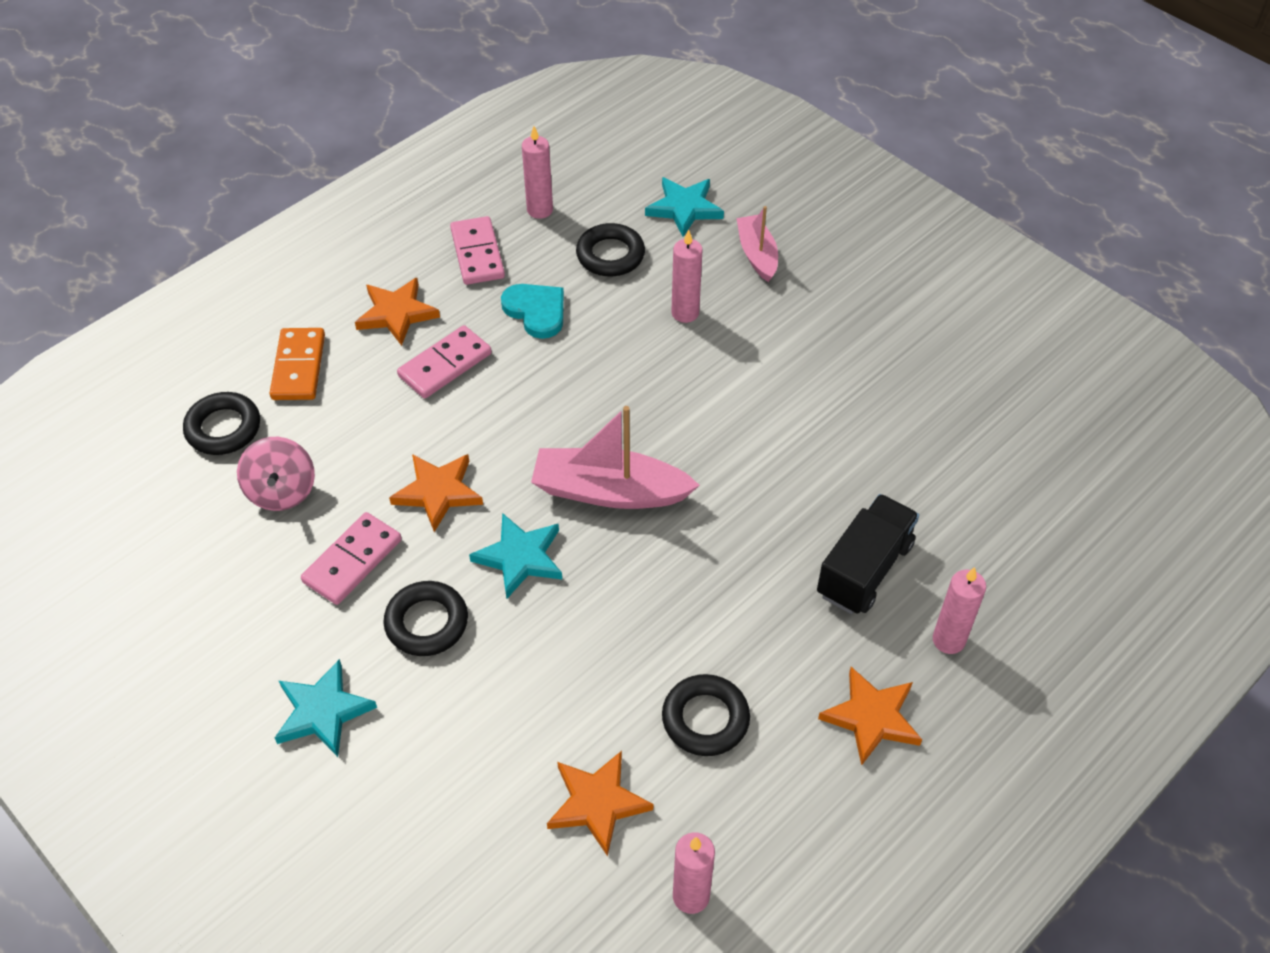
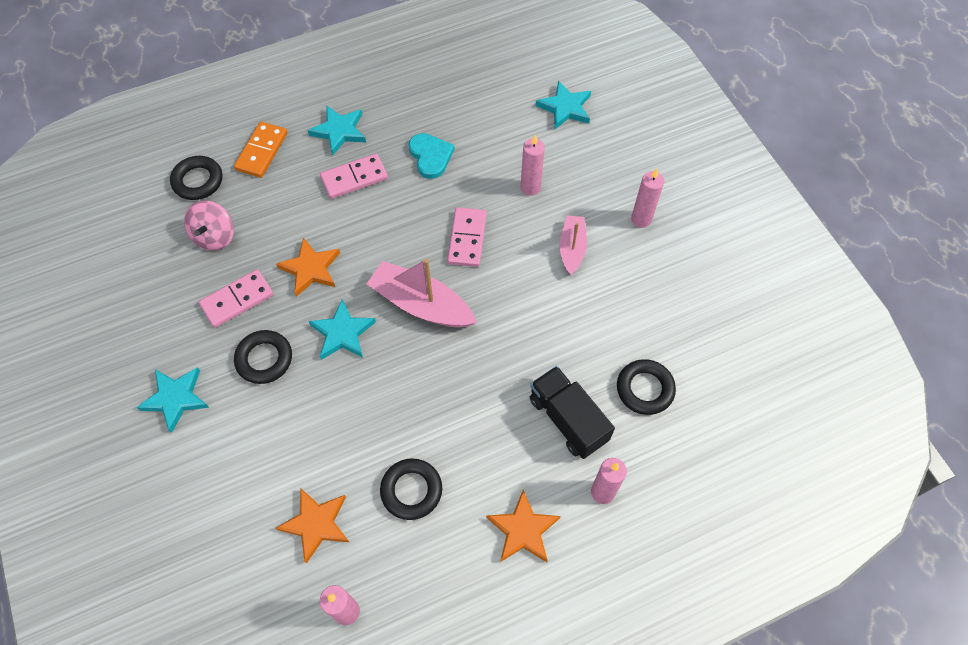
camera: 20 degrees right, 10 degrees up
(397, 314) = (339, 131): orange star -> turquoise star
(477, 253) = (410, 102): pink domino -> pink domino (467, 239)
(540, 210) = (466, 81): pink candle -> pink candle (641, 219)
(610, 255) = (498, 129): black ring -> black ring (645, 389)
(757, 254) = (600, 158): pink boat -> pink boat (572, 248)
(864, 569) = (568, 419): black truck -> black truck turned 90 degrees counterclockwise

